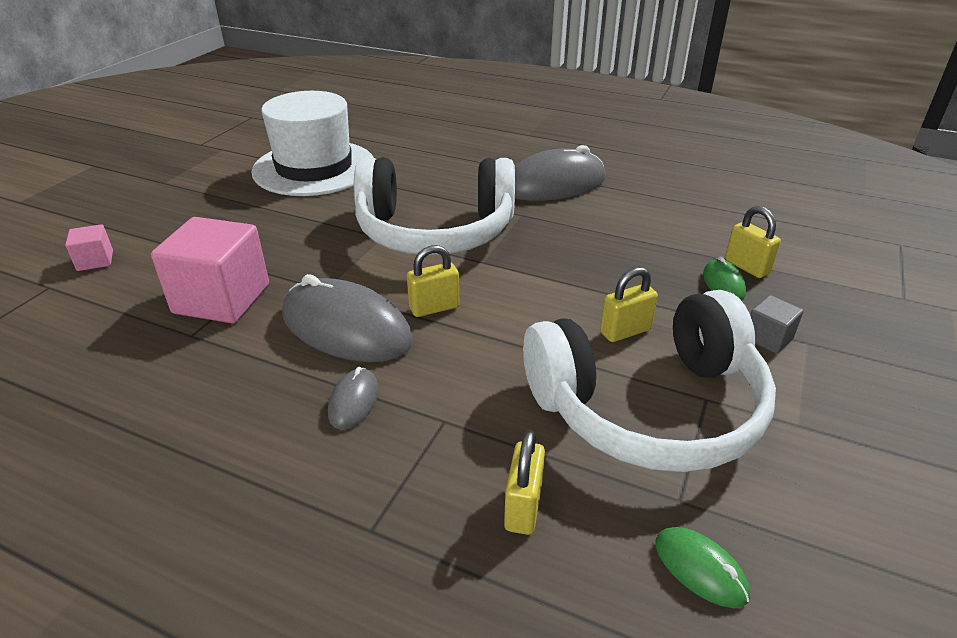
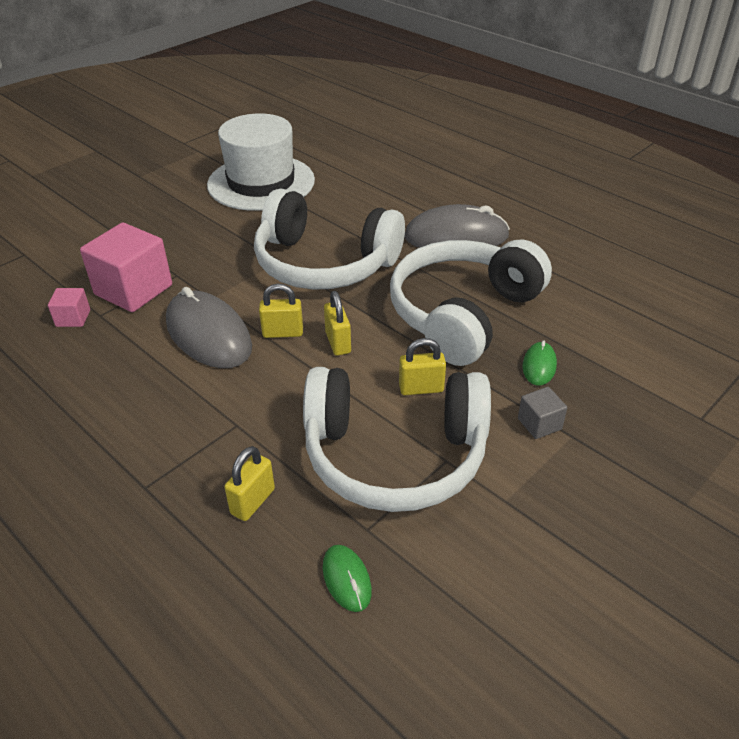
camera: 20 degrees right, 5 degrees up
(95, 261) = (62, 238): pink cube -> pink cube (73, 318)
(353, 401) = (182, 394): grey mouse -> none
(614, 251) = (463, 314): none -> white headphones
(746, 267) = (573, 355): yellow padlock -> yellow padlock (338, 343)

